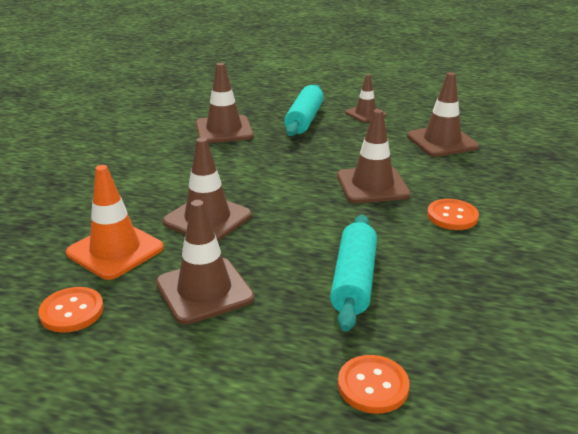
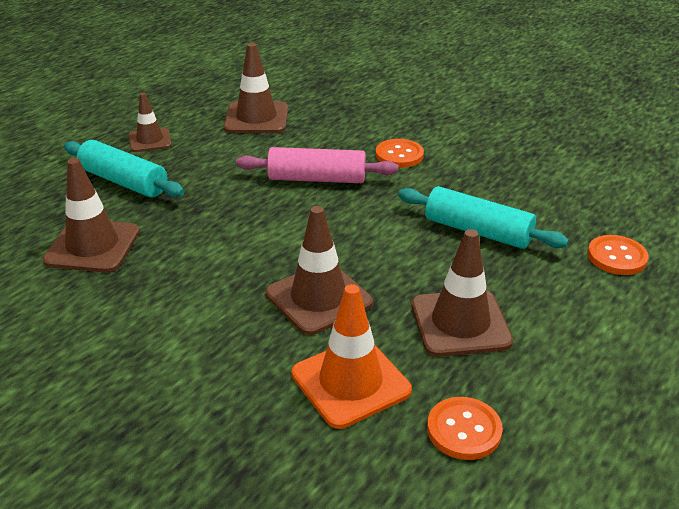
camera: 70 degrees left, 5 degrees up
(372, 185) = (317, 179): brown traffic cone -> pink rolling pin

